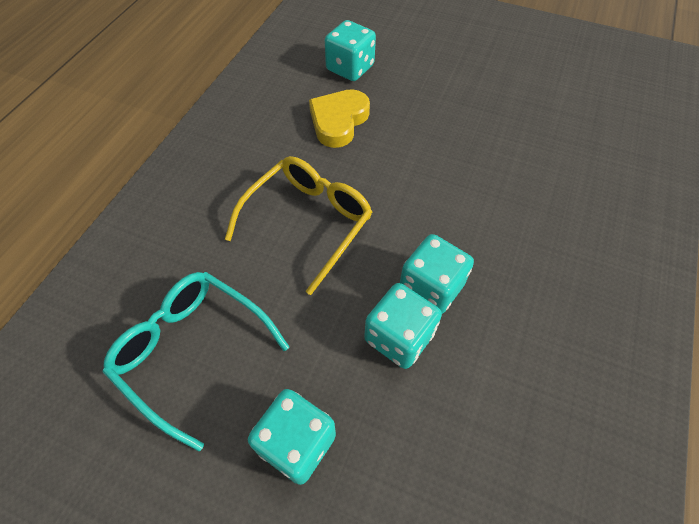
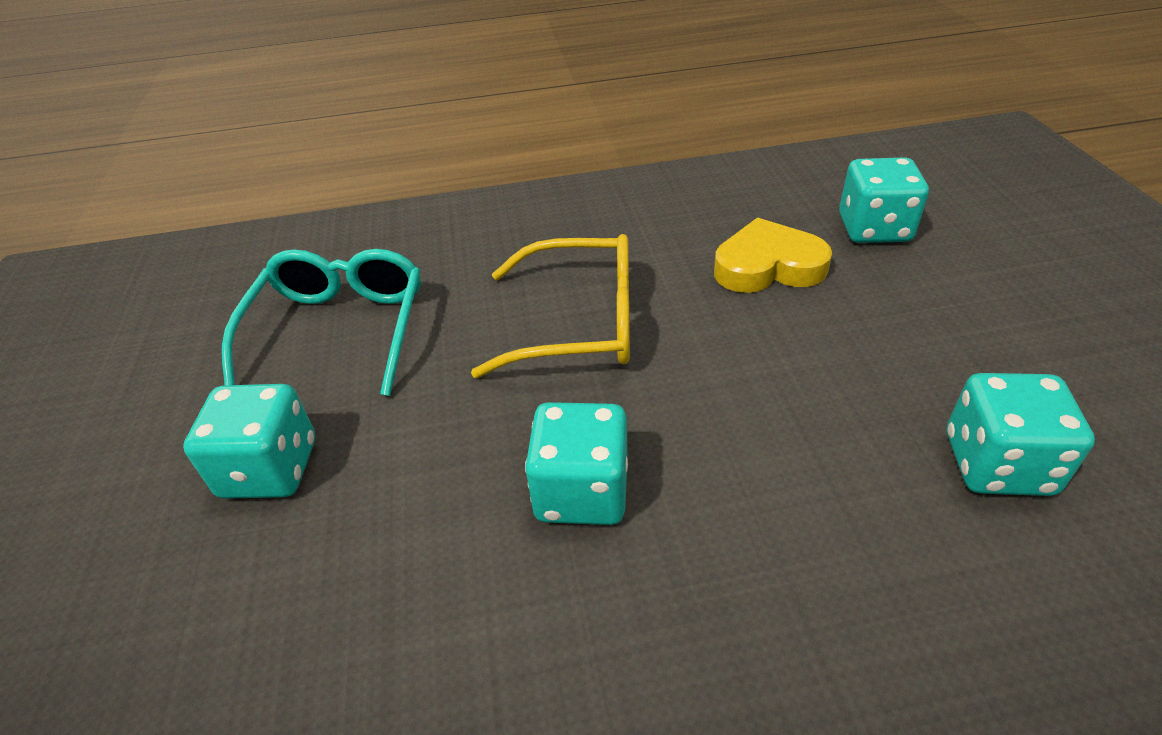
camera: 60 degrees right, 15 degrees down
(399, 337) = (474, 495): turquoise dice -> turquoise dice (997, 464)

